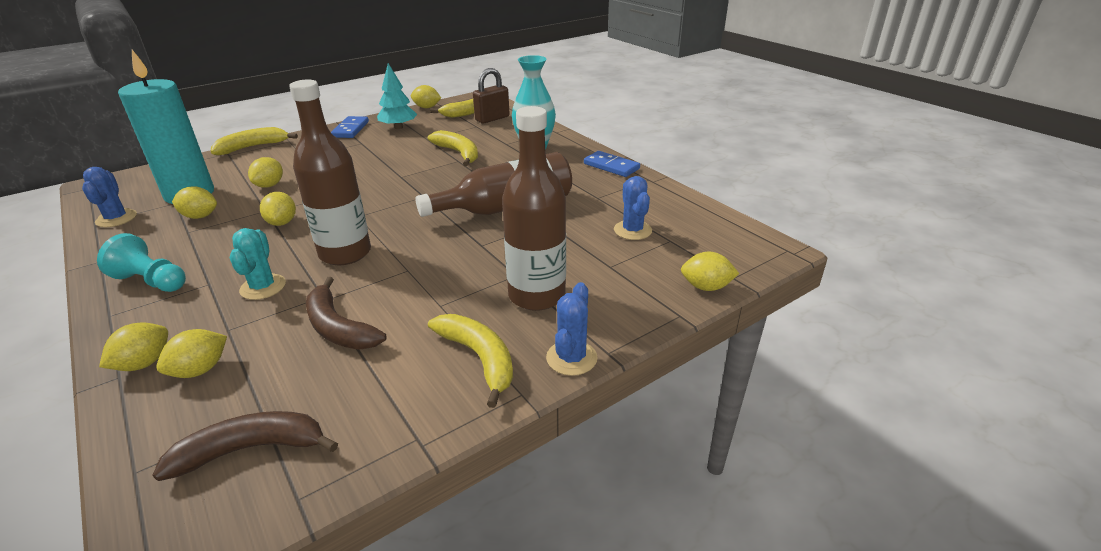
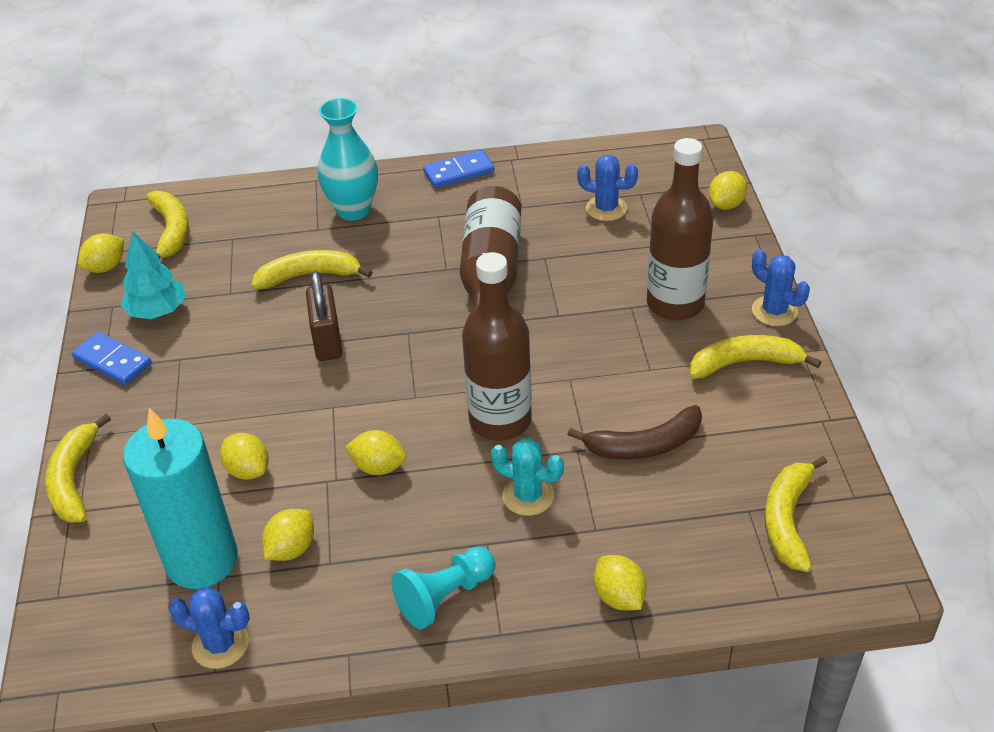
camera: 60 degrees left, 10 degrees up
(200, 370) = (656, 552): yellow lemon -> none
(252, 449) = (787, 519): brown banana -> yellow banana
(492, 118) = (221, 218): brown padlock -> brown padlock (327, 341)

